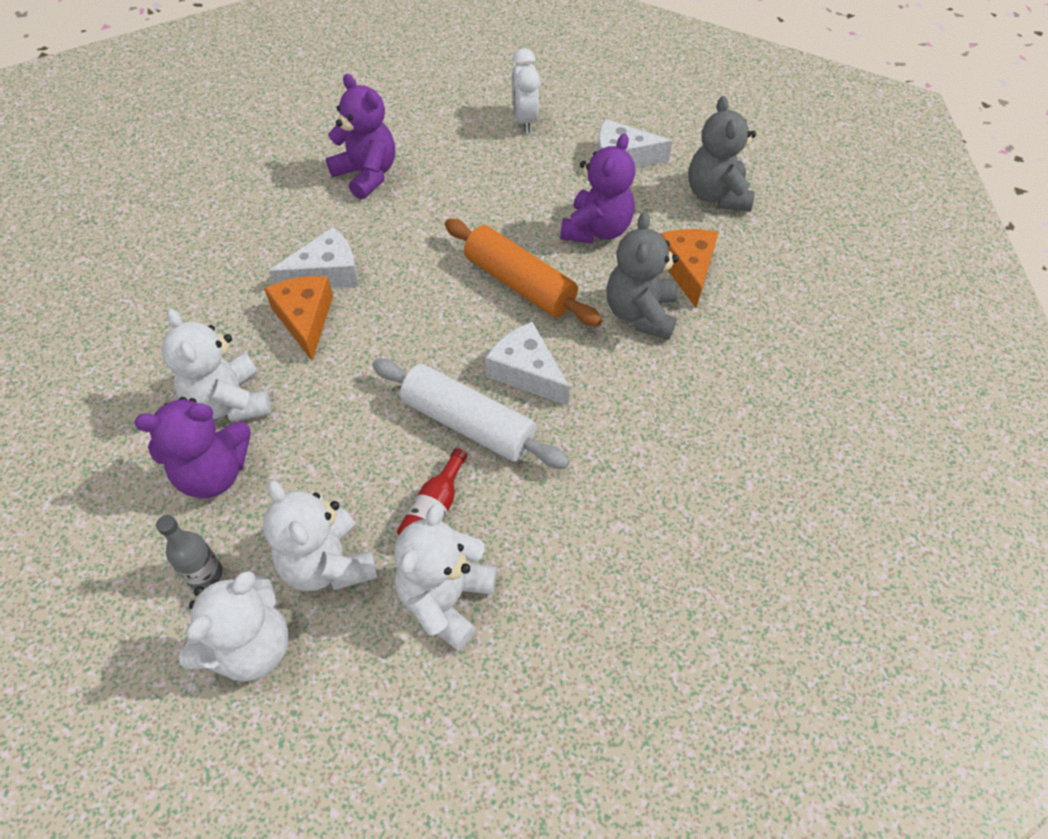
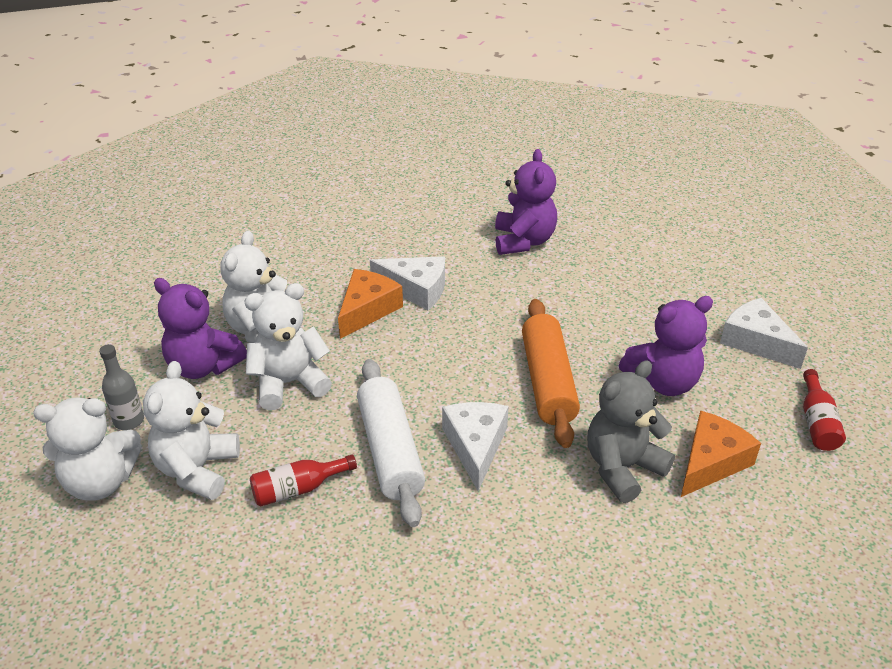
camera: 45 degrees right, 15 degrees down
(446, 599) = (235, 551): white teddy bear -> white teddy bear (289, 383)
(524, 120) = (700, 268): white clock -> none
(716, 195) = (817, 422): grey teddy bear -> red bottle

